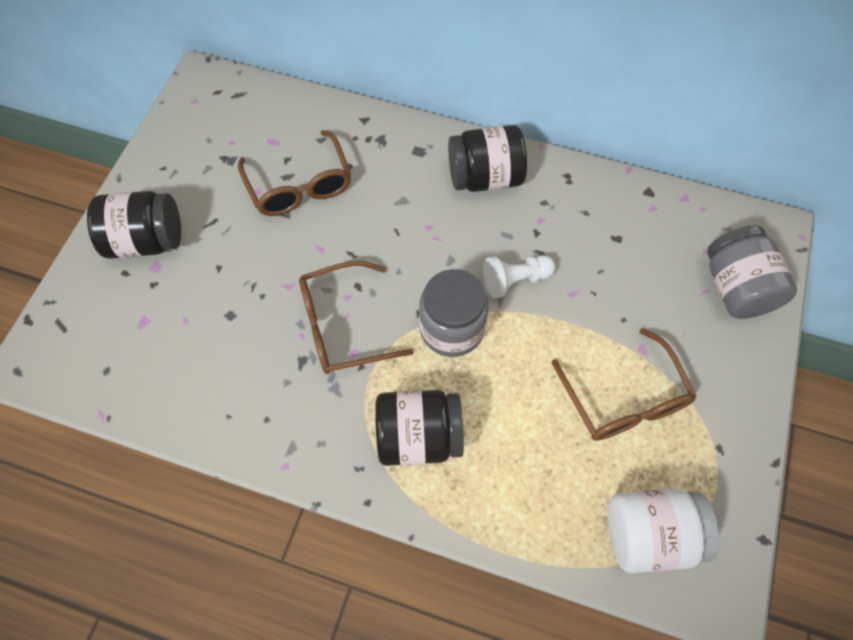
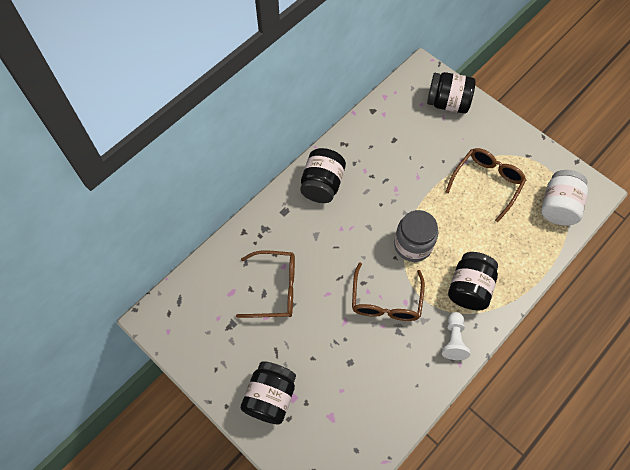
camera: 65 degrees left, 0 degrees up
(515, 280) = (397, 200): white pawn -> white pawn (453, 340)
(624, 399) = (487, 183): brown glasses -> brown glasses turned 60 degrees counterclockwise
(736, 288) = (447, 103): grey jar -> black jar

